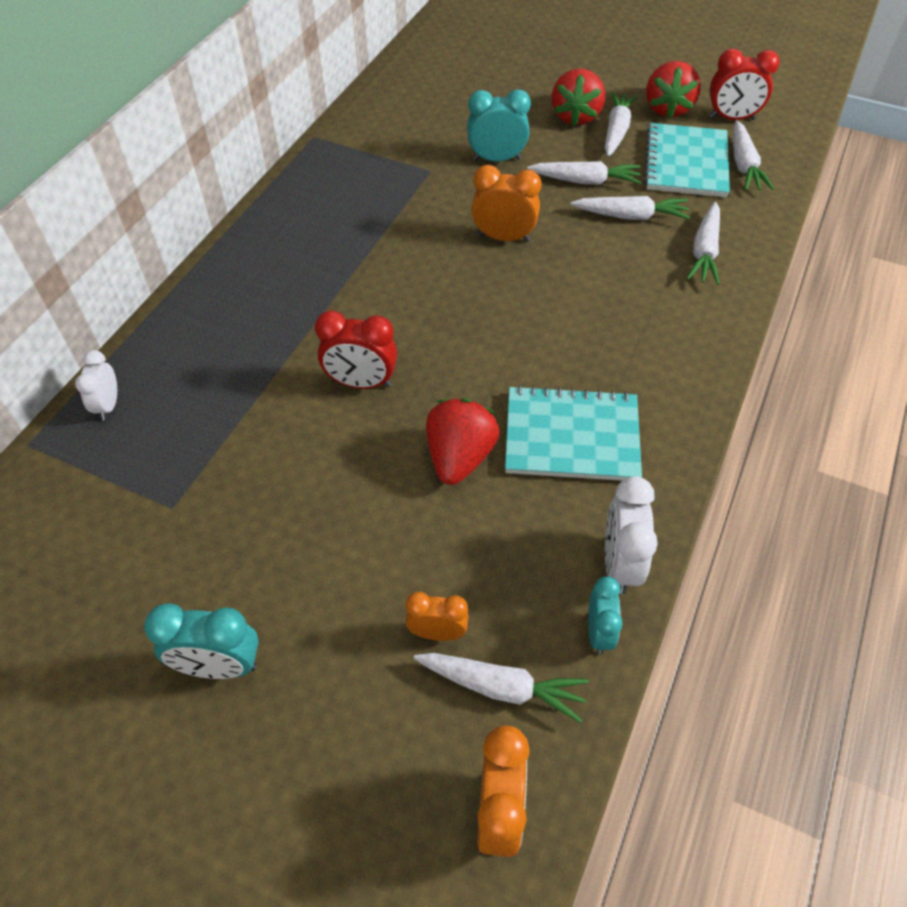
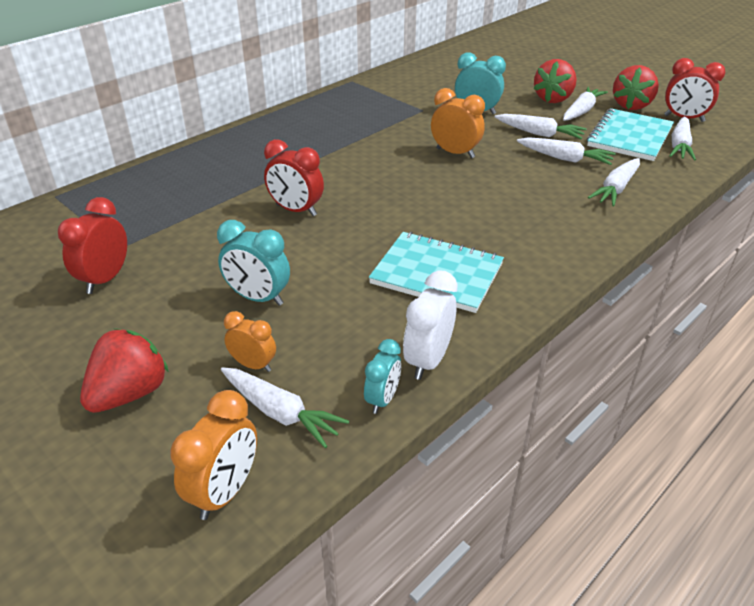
camera: 20 degrees right, 15 degrees down
(108, 405) = (119, 187): white clock -> none
(185, 563) = (105, 279): none -> red clock
(219, 666) = (85, 341): turquoise clock -> turquoise clock (258, 298)
(459, 457) = (340, 266): red strawberry -> red strawberry (130, 393)

